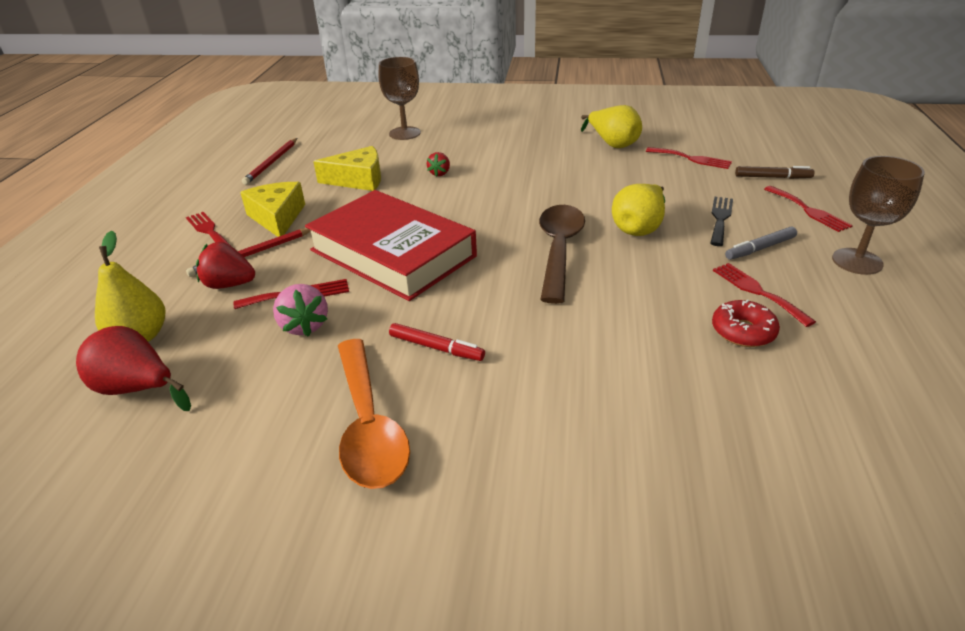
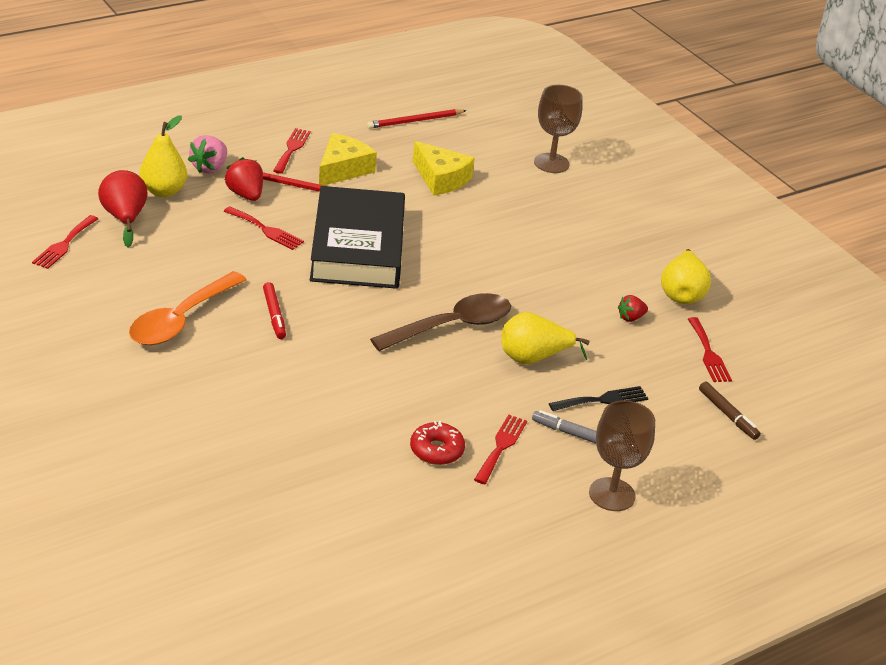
camera: 45 degrees right, 0 degrees up
(304, 326) = (239, 249): pink strawberry -> pink strawberry (209, 168)
(392, 253) = (357, 247): red book -> black book
(439, 173) = (501, 216): red strawberry -> red strawberry (630, 318)
(808, 210) = (680, 450): red fork -> red fork (64, 244)

